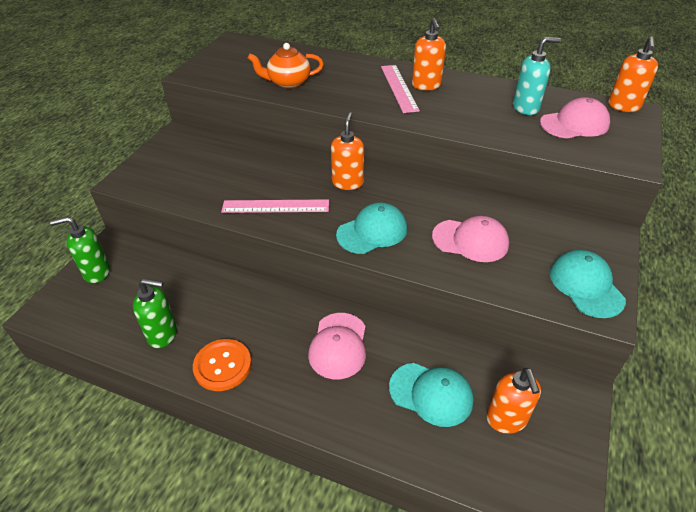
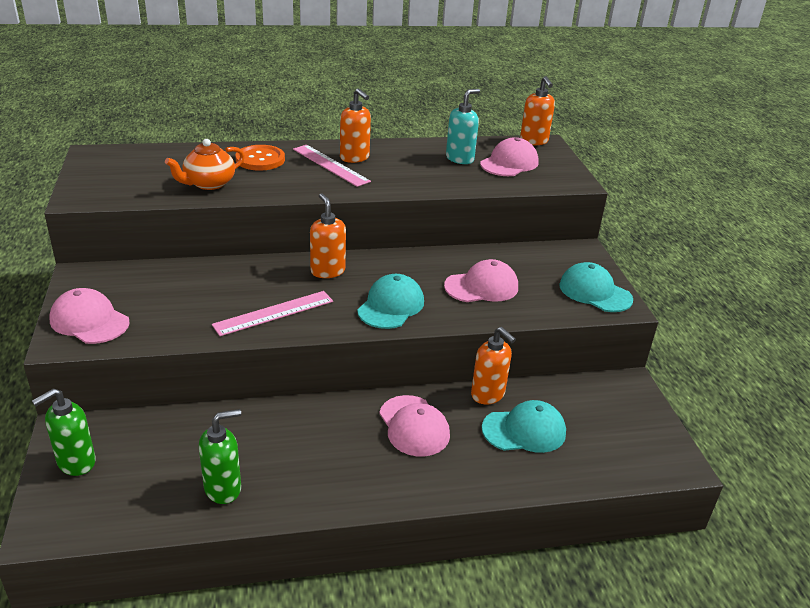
camera: 35 degrees left, 10 degrees down
(152, 171) = (89, 321): none -> pink cap
(222, 366) = (316, 488): orange button -> orange button (260, 159)
(506, 420) = (595, 424): orange soap dispenser -> orange soap dispenser (488, 394)

